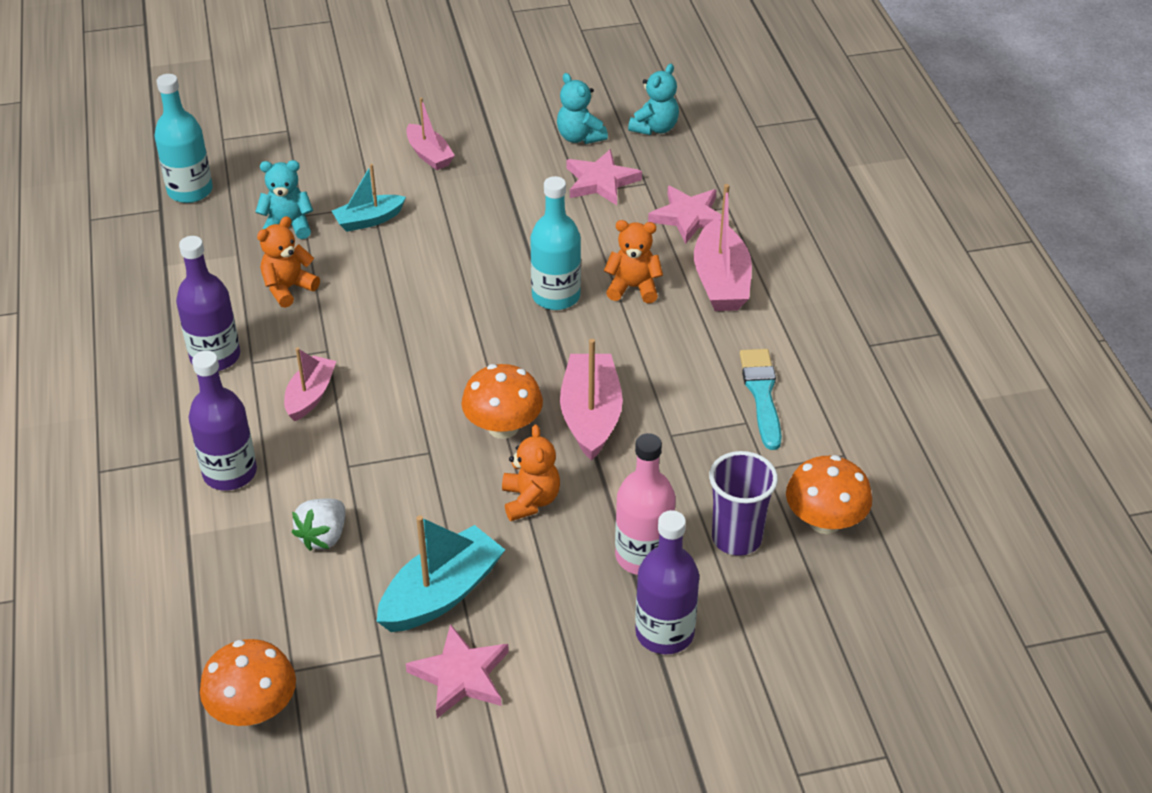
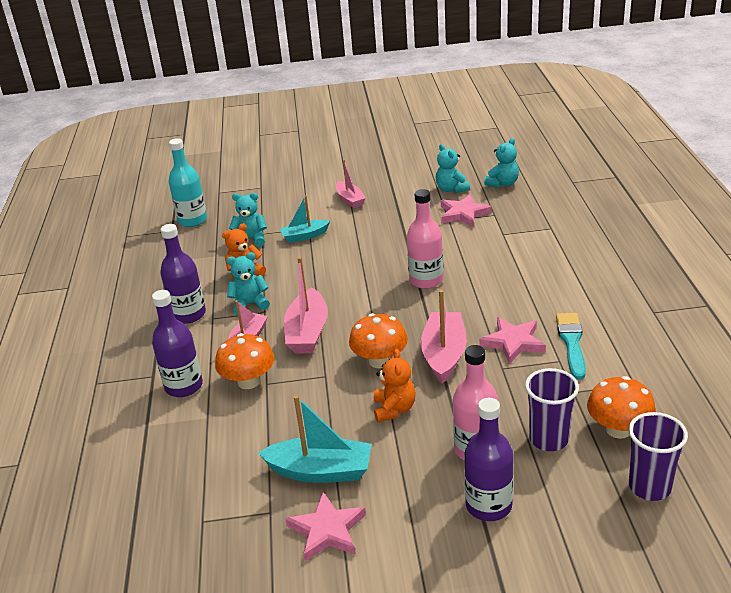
camera: 10 degrees right, 10 degrees down
(254, 709) = (168, 548): orange mushroom -> orange mushroom (248, 381)
(303, 338) = (249, 304): none -> turquoise teddy bear
(323, 536) = (241, 429): white strawberry -> none
(441, 594) = (320, 471): turquoise boat -> turquoise boat turned 45 degrees clockwise
(556, 296) = (426, 280): turquoise bottle -> pink bottle
(633, 288) = (481, 275): orange teddy bear -> none
(688, 217) = (523, 234): pink star -> pink star (513, 342)
(721, 281) = (544, 272): pink boat -> pink boat (307, 332)
(863, 600) = (649, 487): none -> purple cup

